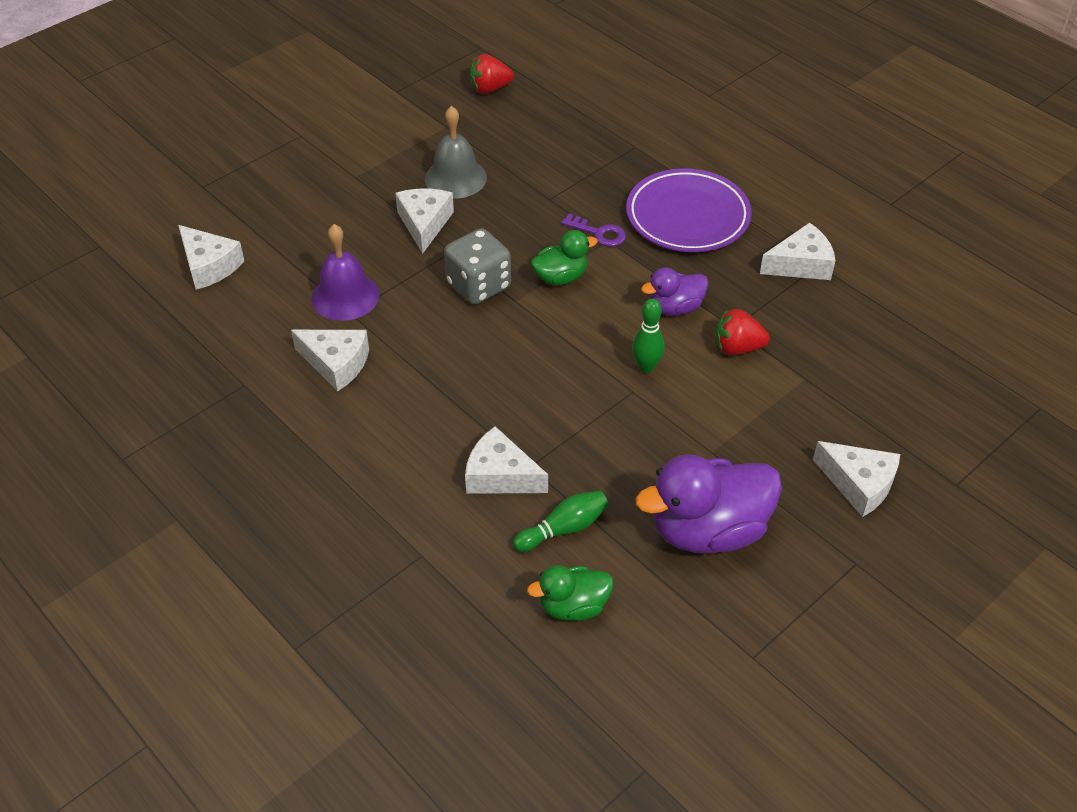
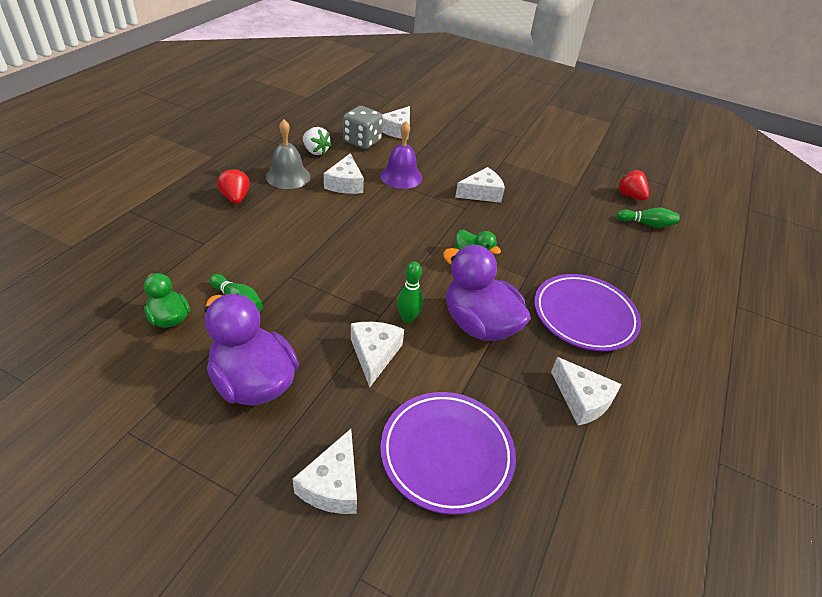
camera: 65 degrees right, 5 degrees down
(225, 381) = (315, 151): none -> white strawberry
(455, 178) = (532, 197): grey bell -> grey bell (288, 176)
(479, 286) = (441, 224): grey dice -> grey dice (362, 141)
(500, 475) = (277, 264): white cheese -> white cheese (374, 354)
(551, 99) = (646, 224): none -> green bowling pin
(599, 233) = (530, 270): purple key -> none
(675, 308) = (479, 324): purple duck -> purple duck, size x1.83
(737, 348) = (456, 370): red strawberry -> red strawberry (236, 198)
(842, 387) = (446, 453): none -> purple plate

